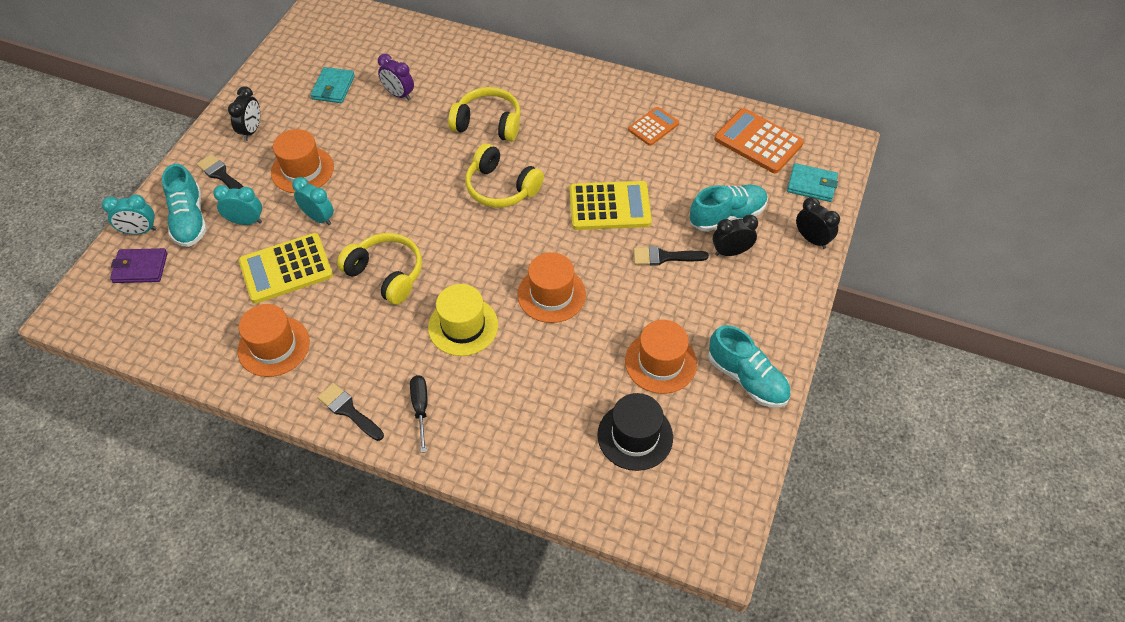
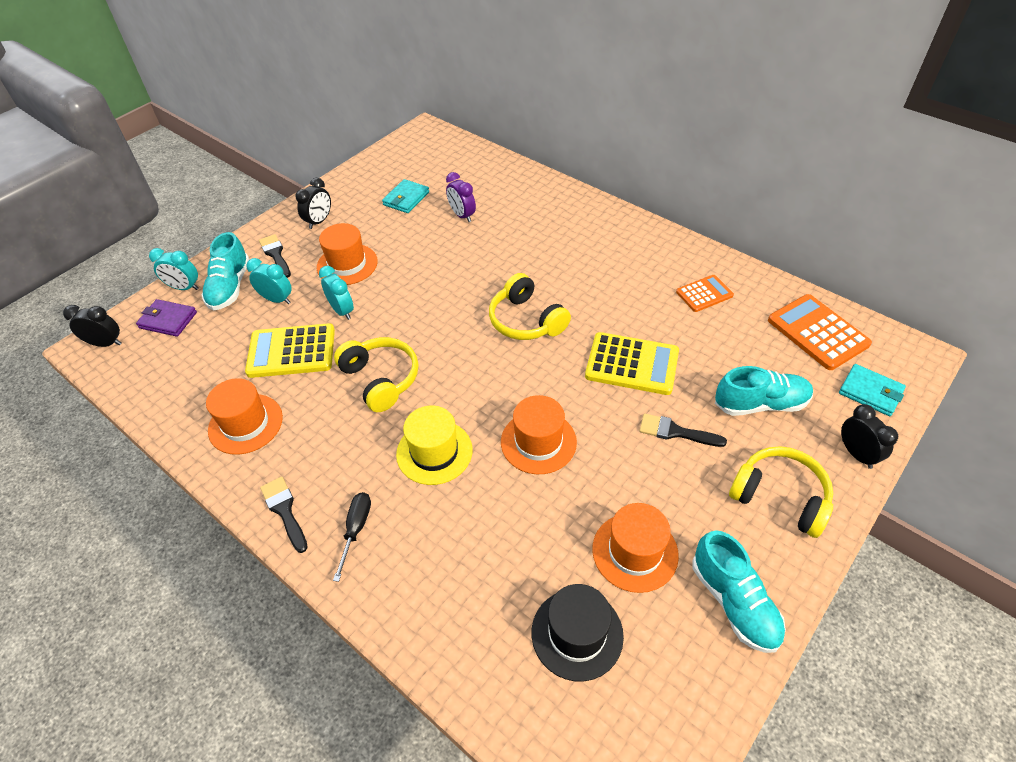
camera: 20 degrees right, 5 degrees down
(488, 123) = (536, 257): yellow headphones -> yellow headphones (780, 497)
(731, 252) = (754, 445): black clock -> black clock (106, 343)

